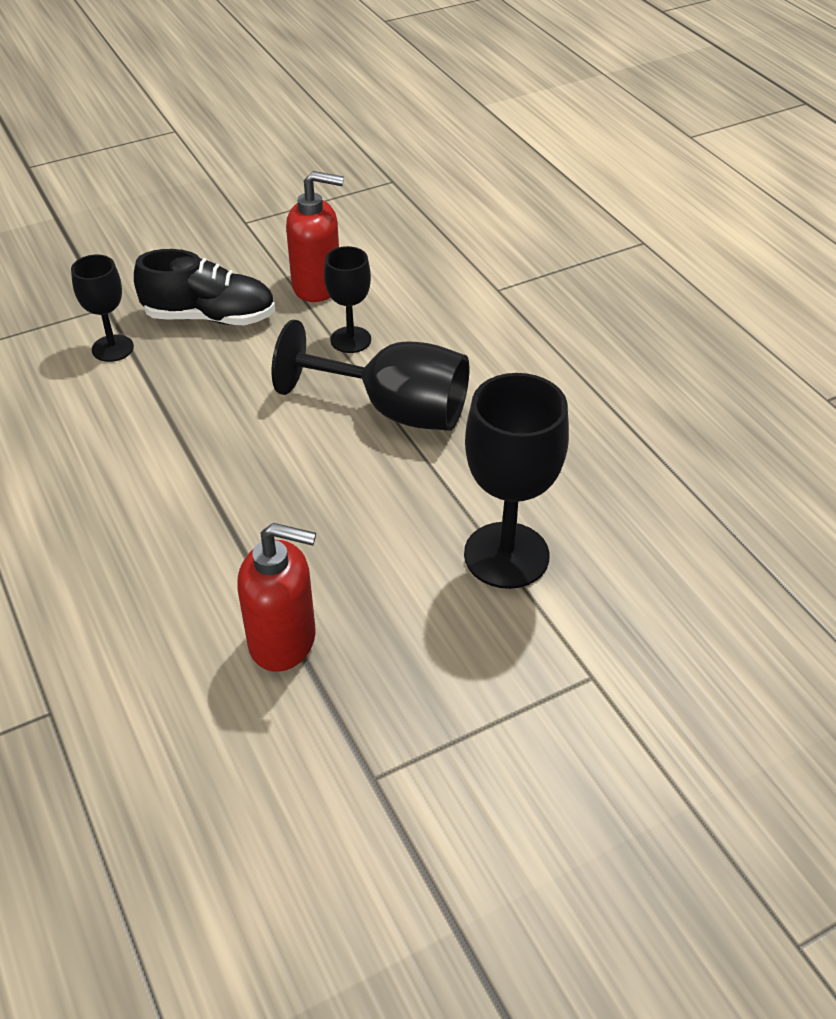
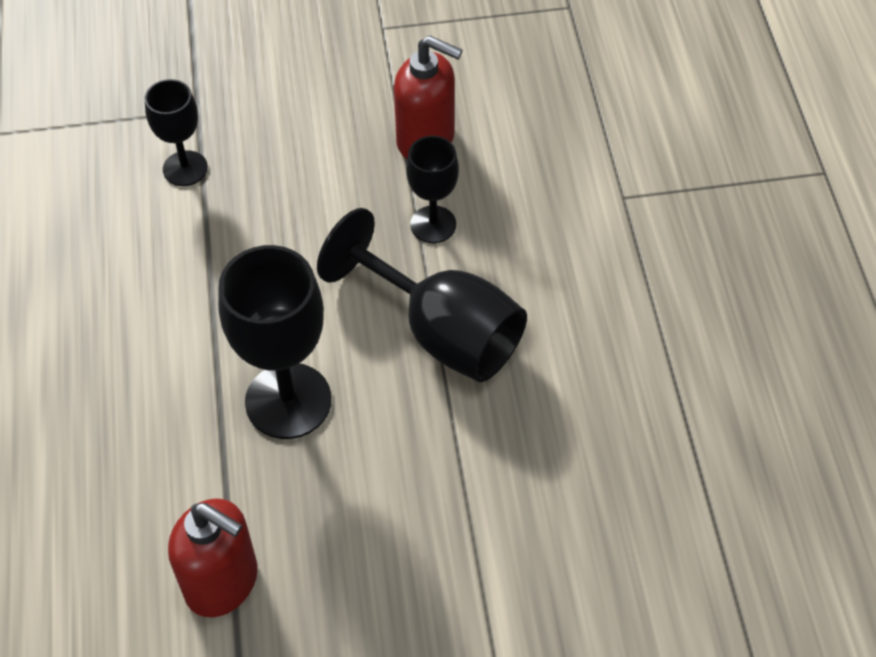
camera: 20 degrees right, 10 degrees up
(210, 317) = (298, 153): black shoe -> none
(506, 555) = (482, 552): black goblet -> black goblet (288, 401)

